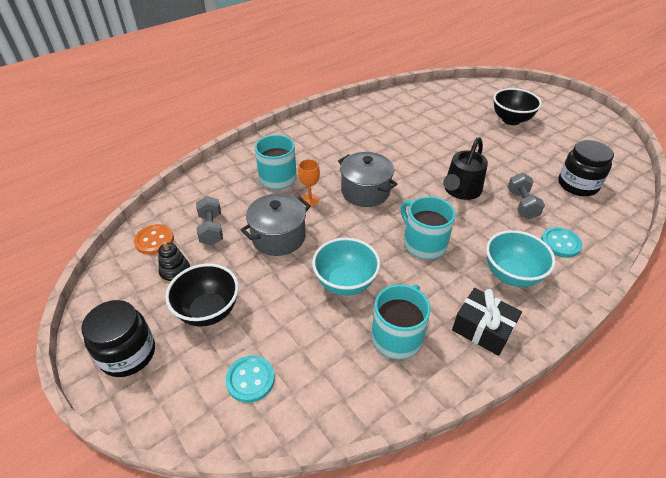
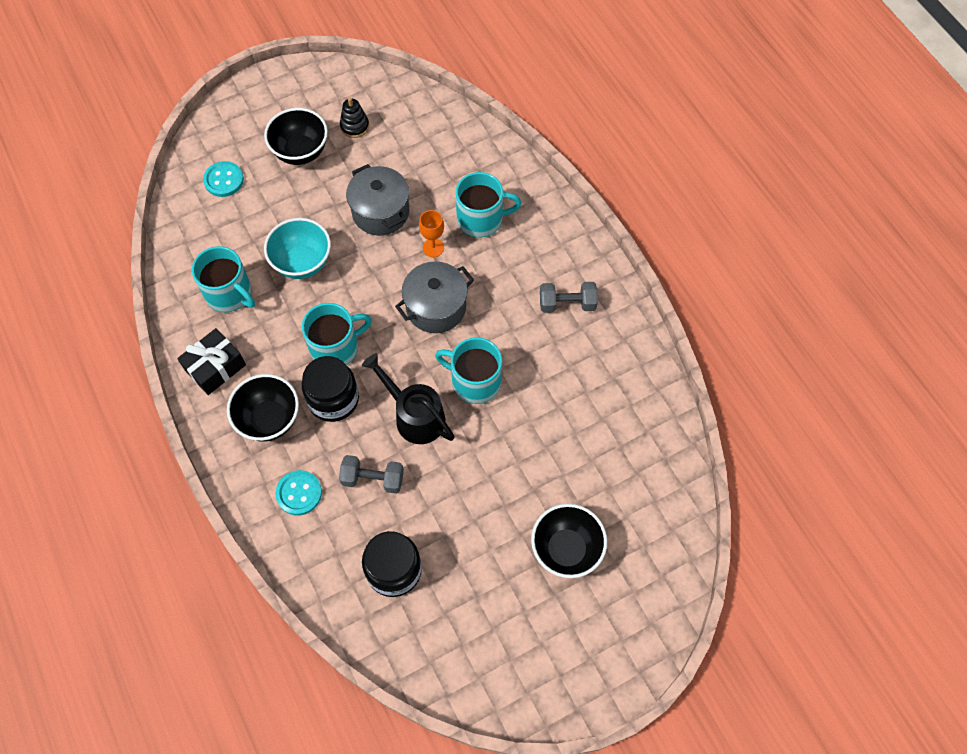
camera: 100 degrees right, 20 degrees up
(128, 354) = (274, 99): black jar -> black jar (333, 399)
(154, 240) = (402, 107): orange button -> none
(211, 229) = (407, 154): grey dumbbell -> grey dumbbell (567, 304)
(419, 166) = (474, 381): none -> turquoise mug
(511, 275) = (269, 419): turquoise bowl -> black bowl

